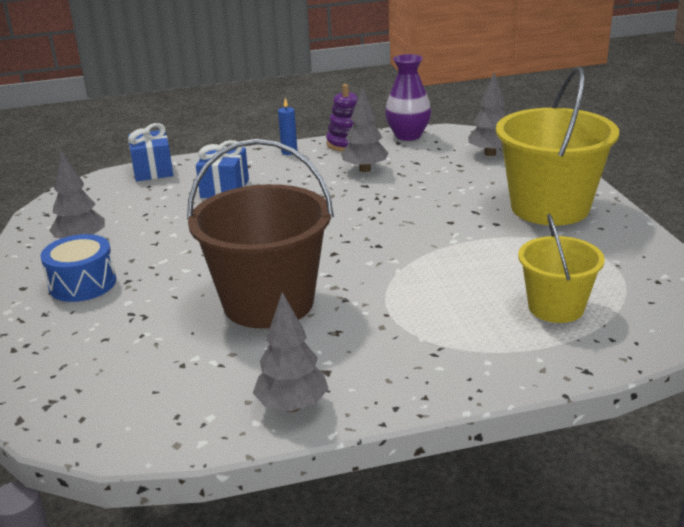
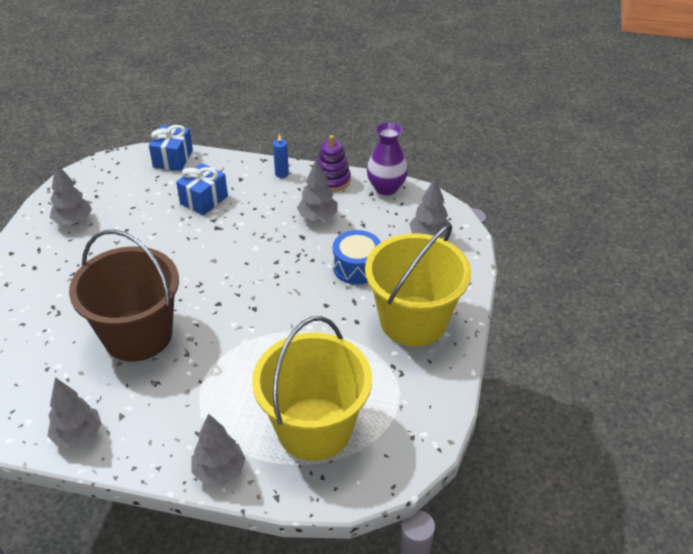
camera: 25 degrees right, 15 degrees up
(82, 284) = (46, 265): blue drum -> blue drum (357, 267)
(499, 374) = (219, 471): none -> grey tree
(556, 307) = (314, 428): yellow bucket -> yellow bucket, size x1.72

